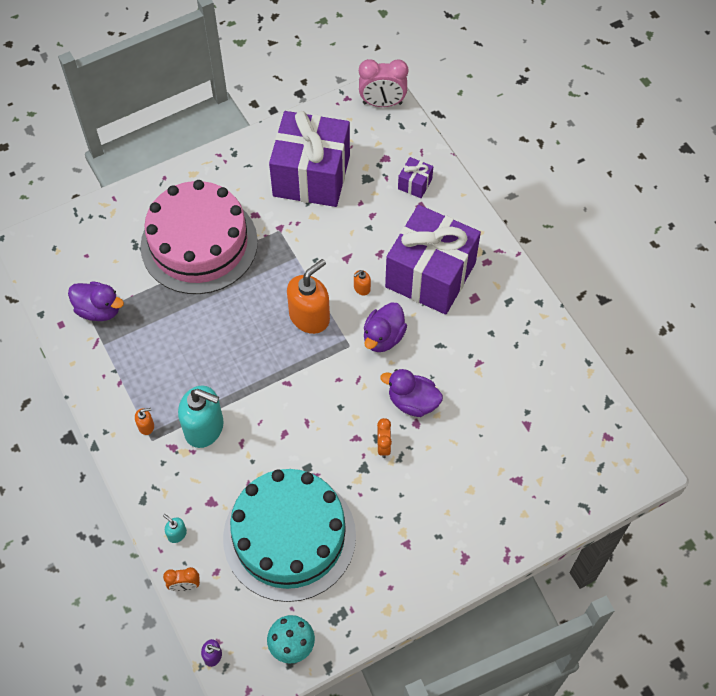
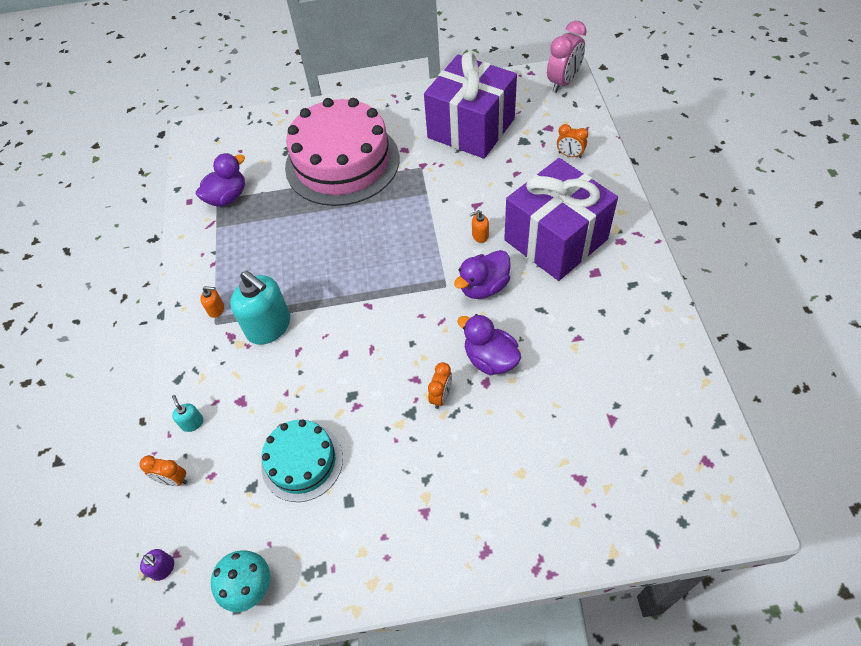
camera: 25 degrees right, 5 degrees down
(99, 310) = (227, 197): purple duck -> purple duck turned 90 degrees counterclockwise
(289, 536) = (302, 462): turquoise cake -> turquoise cake, size x0.54
(309, 317) = (417, 249): orange soap dispenser -> none
(382, 103) = (563, 82): pink clock -> pink clock turned 75 degrees counterclockwise
(415, 184) = (570, 155): purple gift -> orange clock

